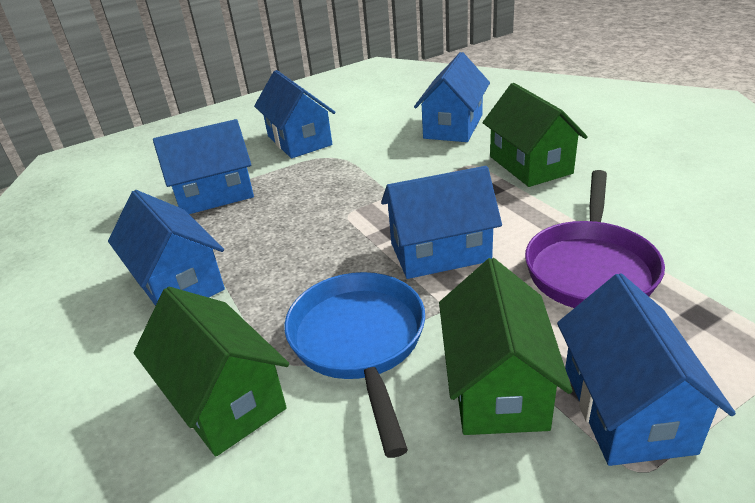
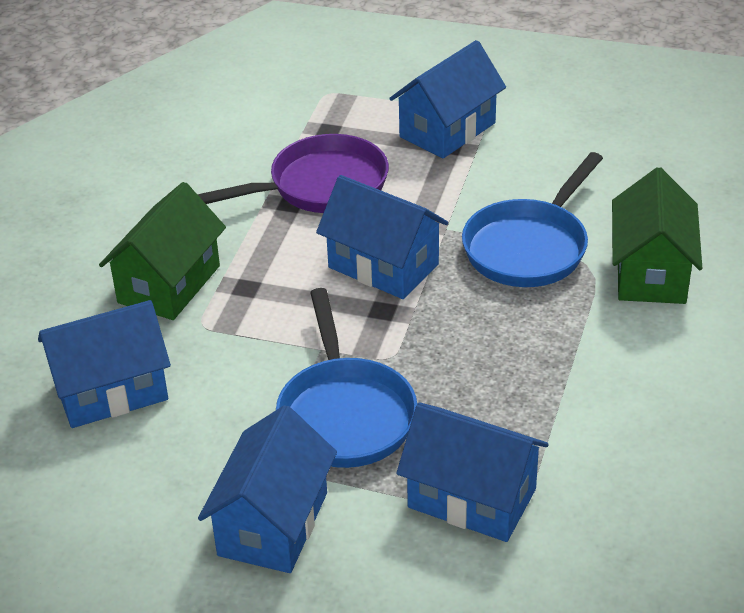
camera: 135 degrees left, 5 degrees up
(178, 283) = (609, 394): blue house -> none
(330, 182) = (345, 414): none -> blue pan
(497, 386) = (489, 176): green house -> none

